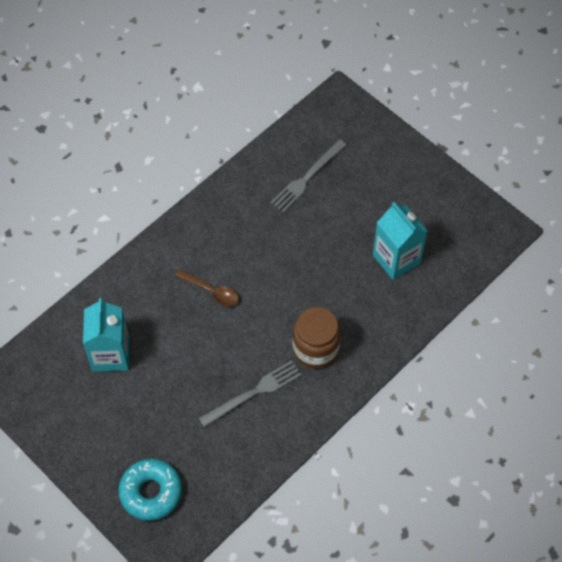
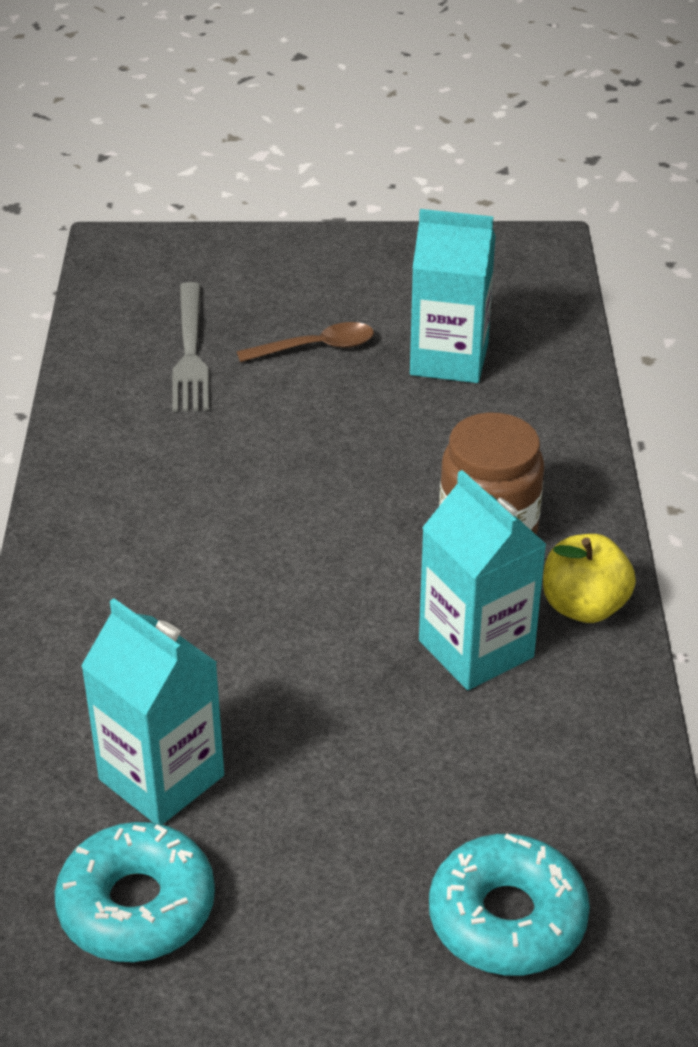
camera: 45 degrees left, 20 degrees down
(60, 392) = (137, 906): none -> turquoise donut
(211, 291) = (225, 572): brown spoon -> brown spoon (315, 348)
(253, 393) = (476, 649): grey fork -> turquoise carton
(308, 408) = (584, 606): none -> yellow apple

